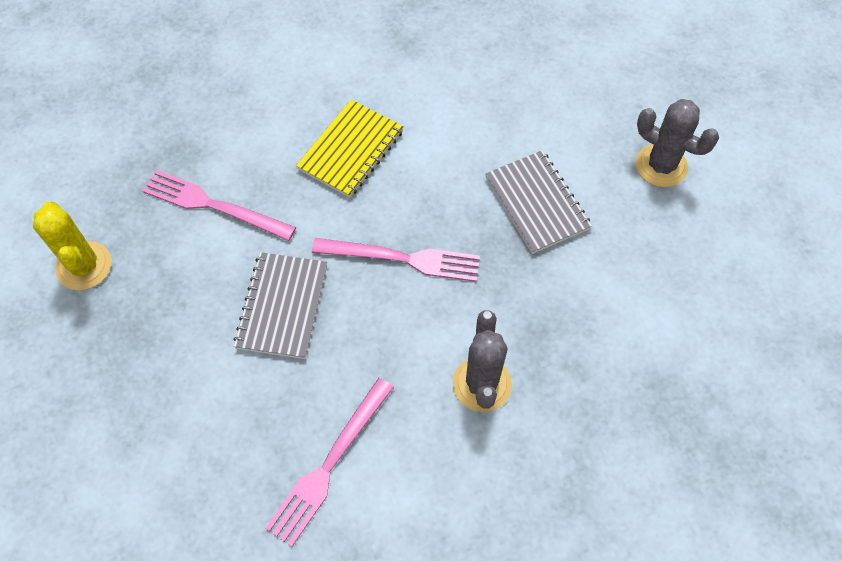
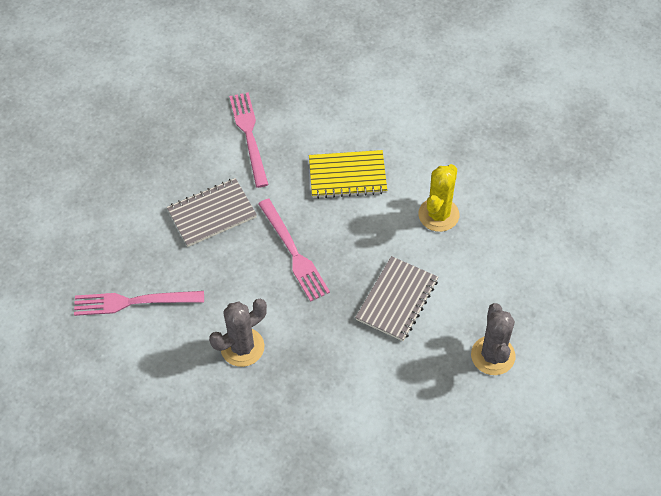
camera: 55 degrees right, 5 degrees down
(84, 266) = (161, 105): yellow cactus -> yellow cactus (438, 215)

